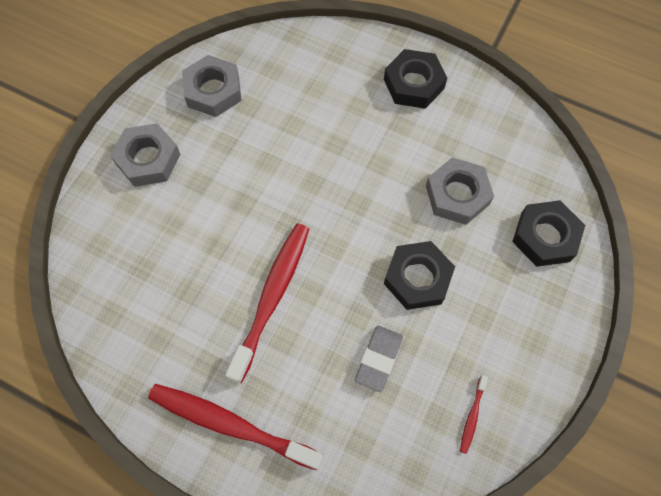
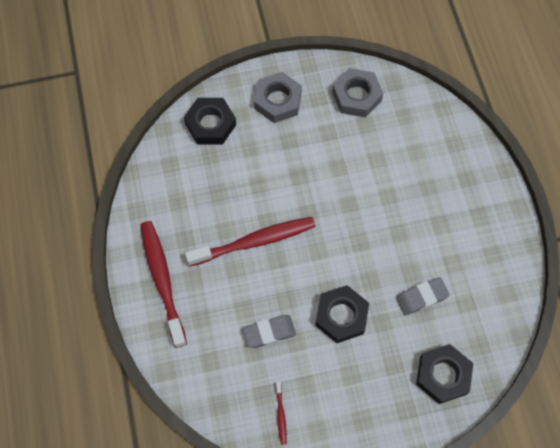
camera: 50 degrees right, 0 degrees up
(413, 84) = (478, 208): black nut -> black nut (210, 124)
(457, 195) = (421, 297): grey nut -> grey eraser
(472, 416) = (281, 415): red toothbrush -> red toothbrush turned 75 degrees counterclockwise

